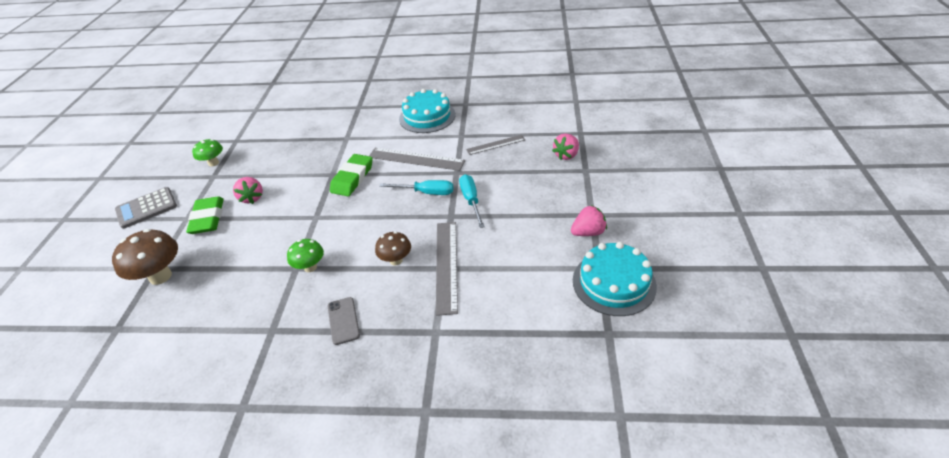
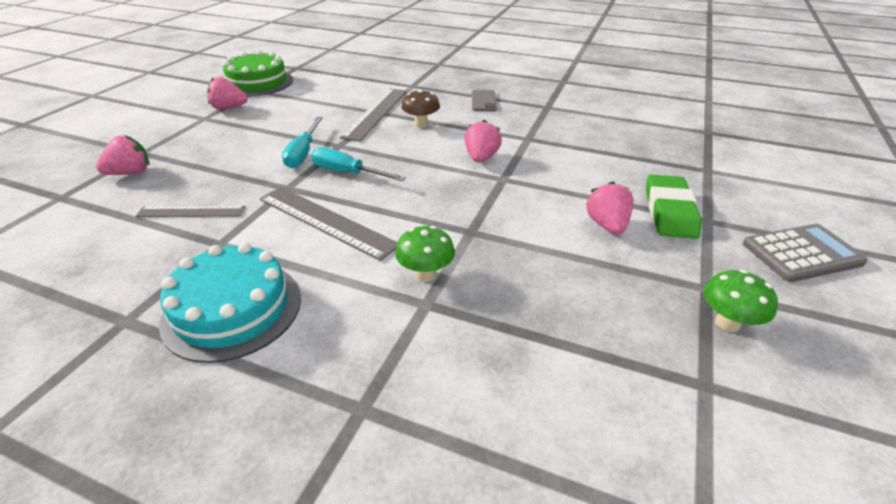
camera: 165 degrees left, 5 degrees down
(160, 276) = (693, 161): brown mushroom -> none
(310, 267) = (512, 136): green mushroom -> green mushroom (426, 274)
(334, 232) = (481, 158): none -> pink strawberry
(352, 178) = (439, 216): green eraser -> none
(614, 283) = (257, 83): turquoise cake -> green cake

